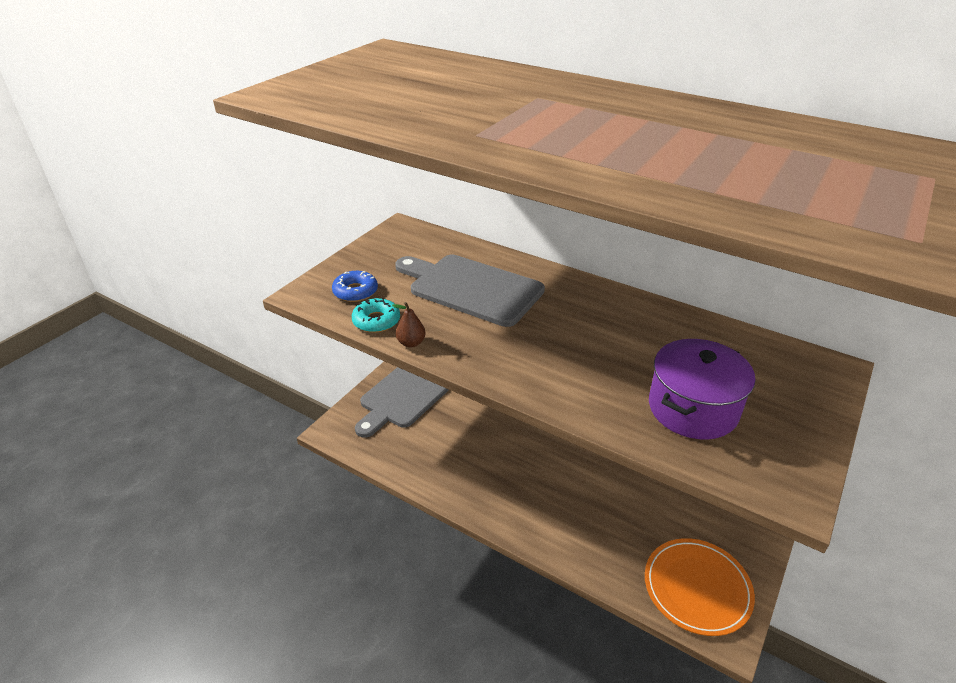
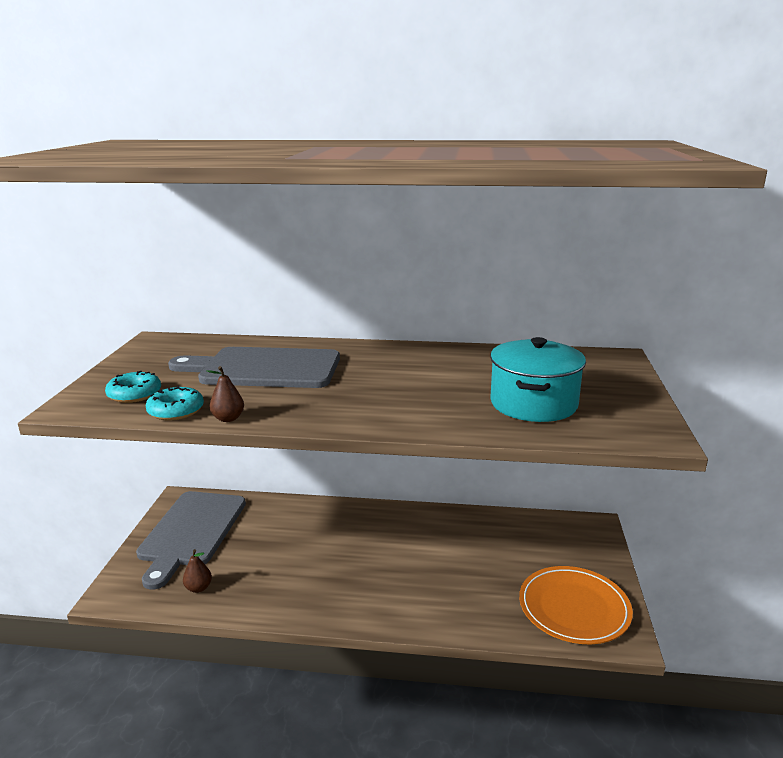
camera: 25 degrees left, 15 degrees down
(355, 291) = (134, 394): blue donut -> turquoise donut
(393, 448) = (198, 588): none -> brown pear
(693, 408) = (533, 404): purple pot -> turquoise pot

